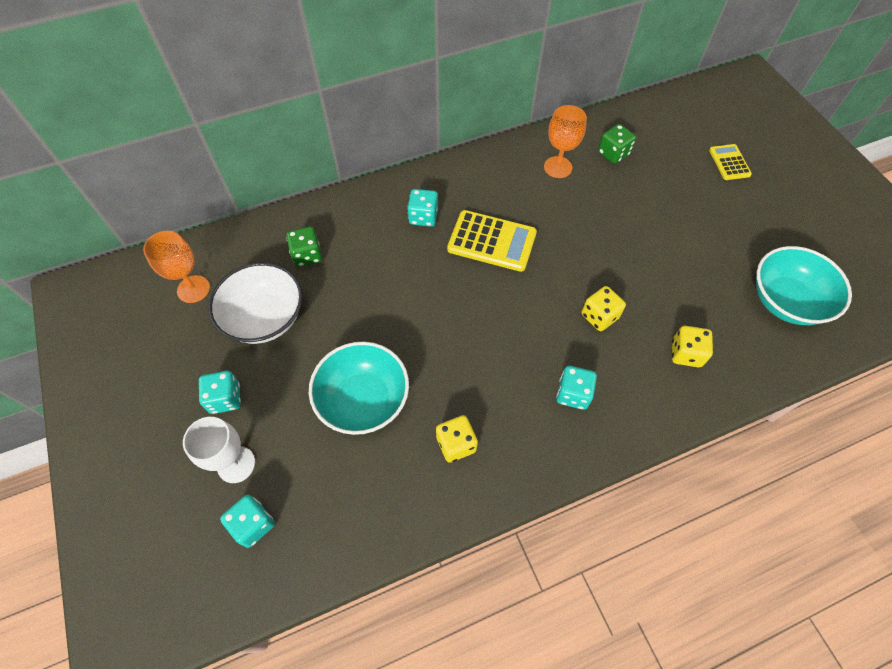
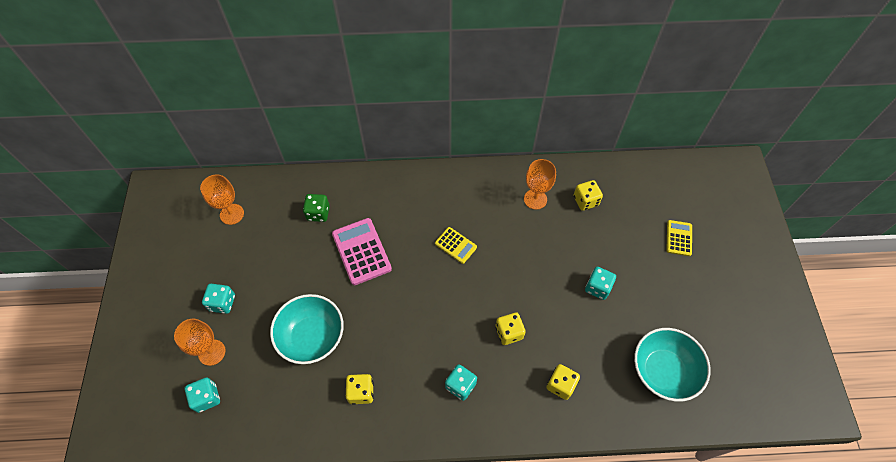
camera: 20 degrees right, 0 degrees up
(236, 464) = (212, 352): white goblet -> orange goblet
(265, 318) = (270, 252): white bowl -> none
(381, 282) = (361, 251): none -> pink calculator
(423, 217) = (413, 209): turquoise dice -> turquoise dice (597, 287)
(492, 241) = (455, 245): yellow calculator -> yellow calculator, size x0.58
(613, 154) = (585, 201): green dice -> yellow dice

